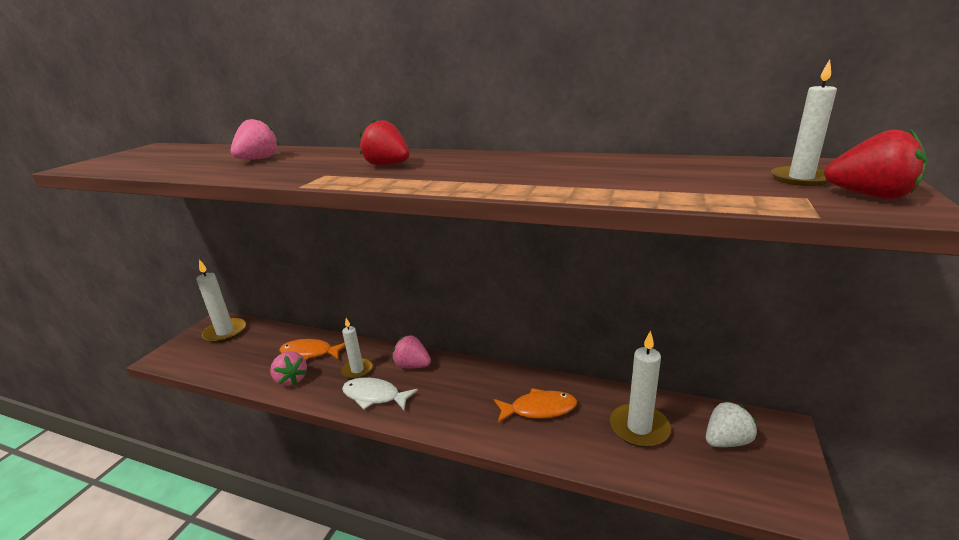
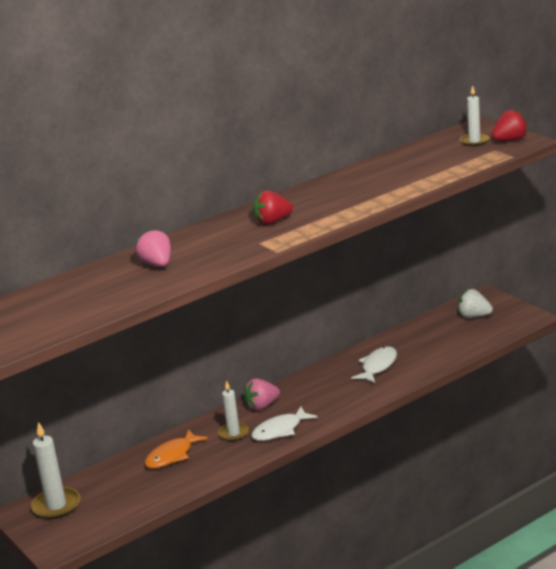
camera: 55 degrees left, 0 degrees up
(291, 379) = (203, 469): pink strawberry -> none
(539, 409) = (378, 366): orange fish -> white fish
(639, 428) = (434, 338): white candle -> none
(726, 441) = (474, 316): white strawberry -> white strawberry turned 75 degrees counterclockwise

